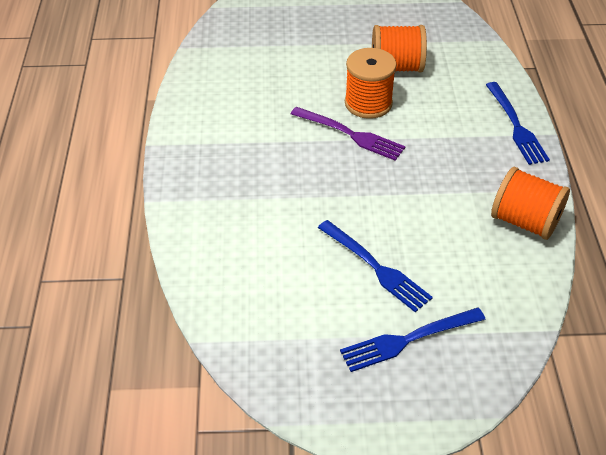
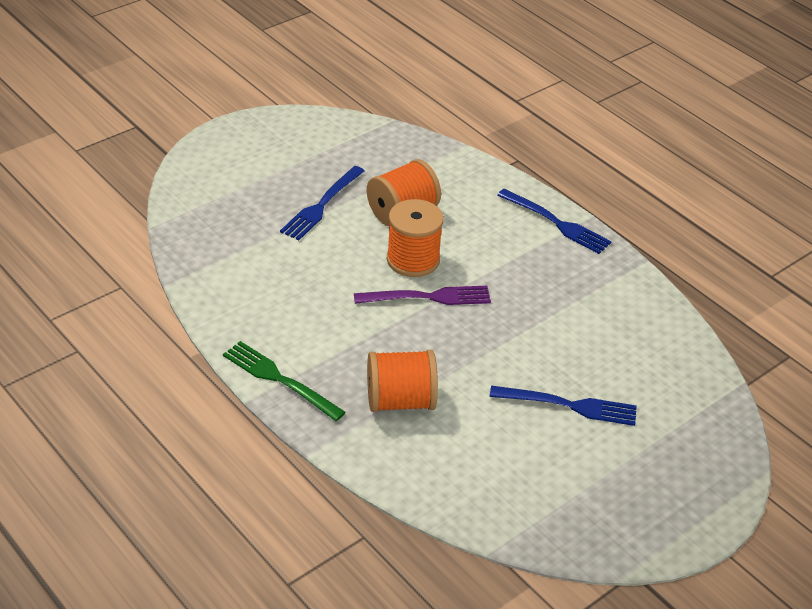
camera: 40 degrees left, 5 degrees down
(183, 141) = (279, 379): none -> green fork
(407, 340) = (651, 451): blue fork -> blue fork (321, 205)
(524, 221) = (642, 305): orange spool -> orange spool (400, 401)

